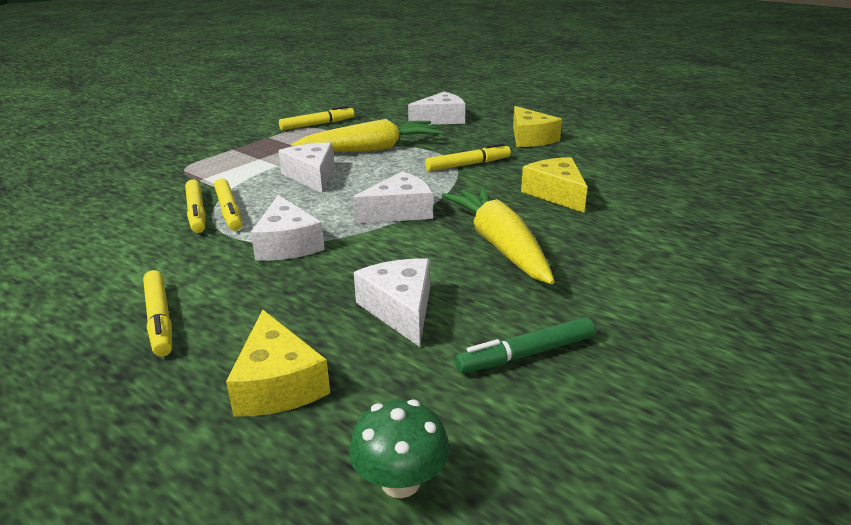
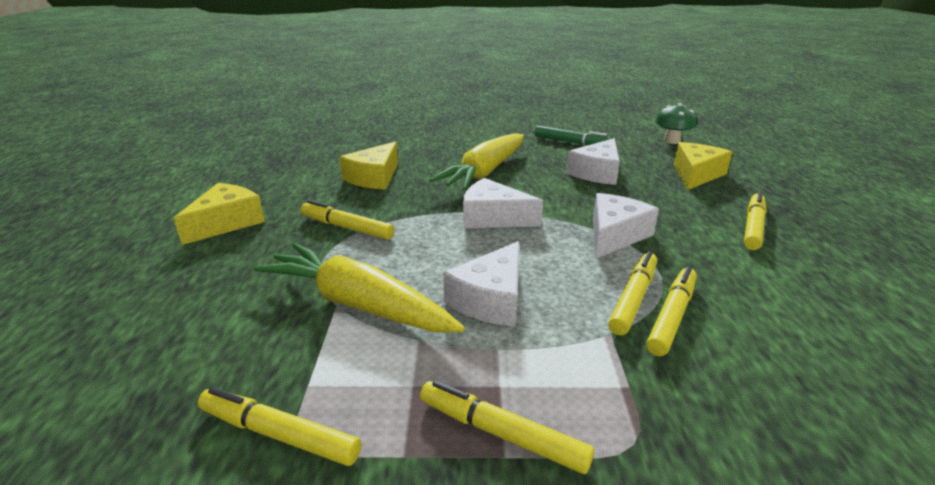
camera: 130 degrees left, 0 degrees up
(240, 151) = (501, 434): none -> yellow marker
(440, 119) = (170, 308): white cheese -> none

